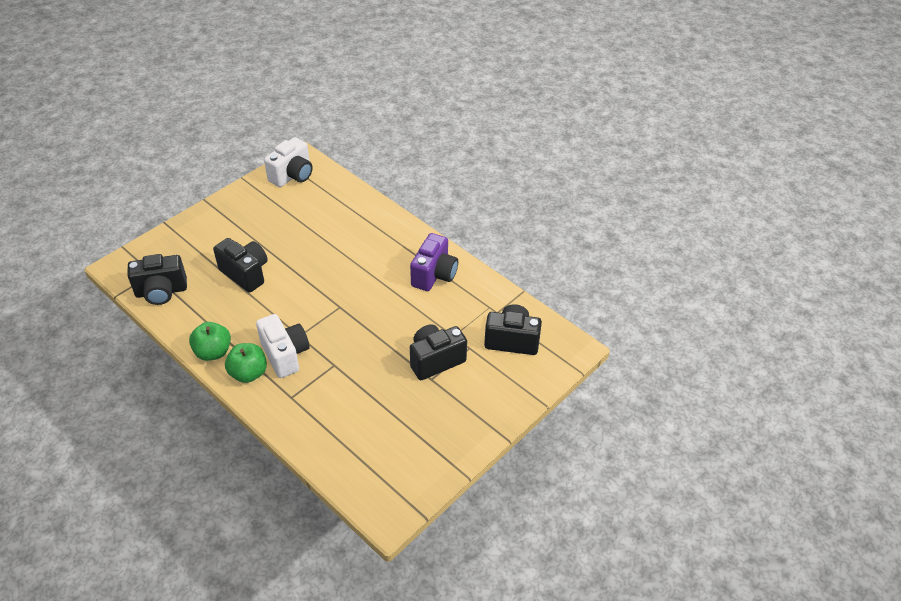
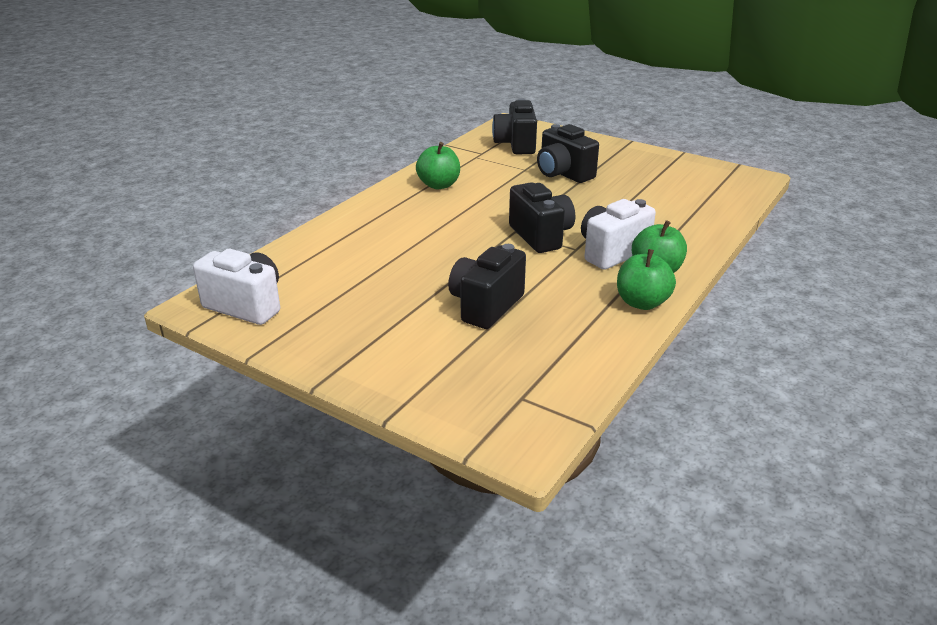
camera: 100 degrees left, 15 degrees down
(161, 292) = (557, 376): black camera -> black camera (541, 236)
(434, 275) = (439, 185): purple camera -> green apple

